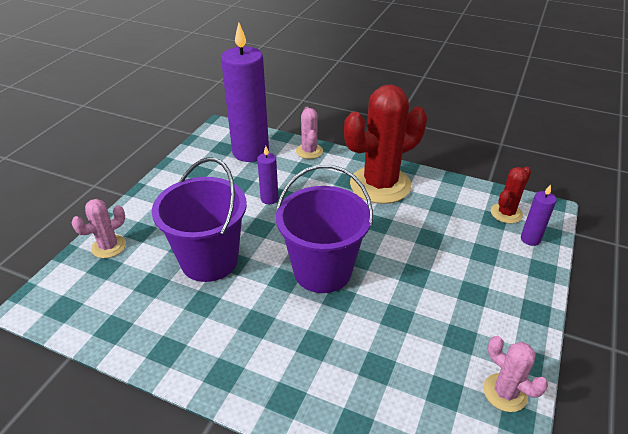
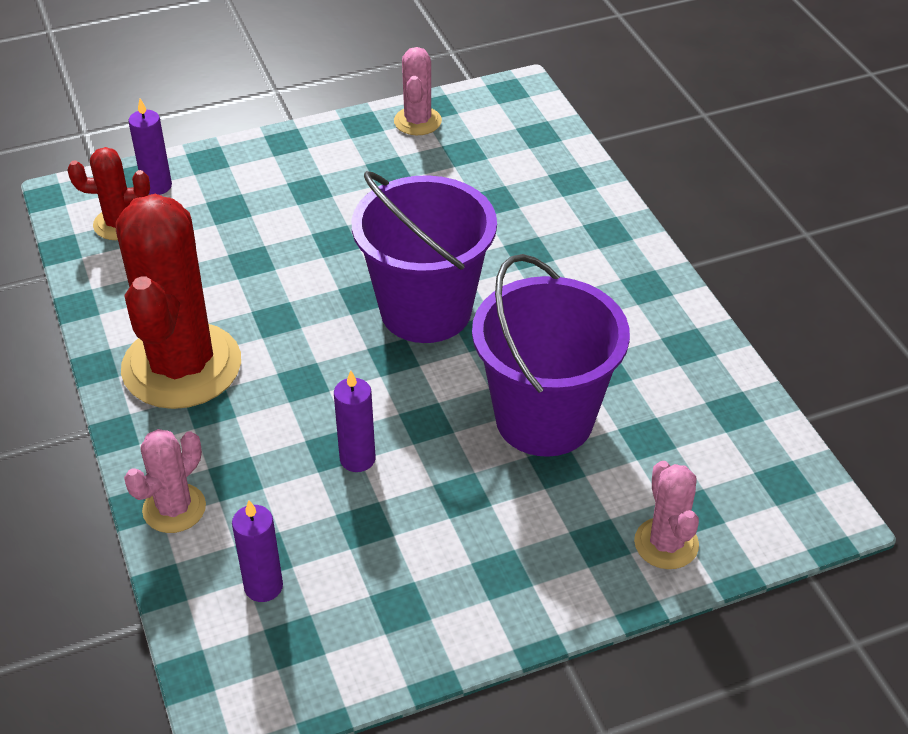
camera: 135 degrees left, 5 degrees up
(109, 246) = (666, 543): pink cactus -> pink cactus turned 75 degrees clockwise
(250, 152) = (263, 586): purple candle -> purple candle, size x0.44
(380, 185) = (182, 366): red cactus -> red cactus turned 75 degrees clockwise

